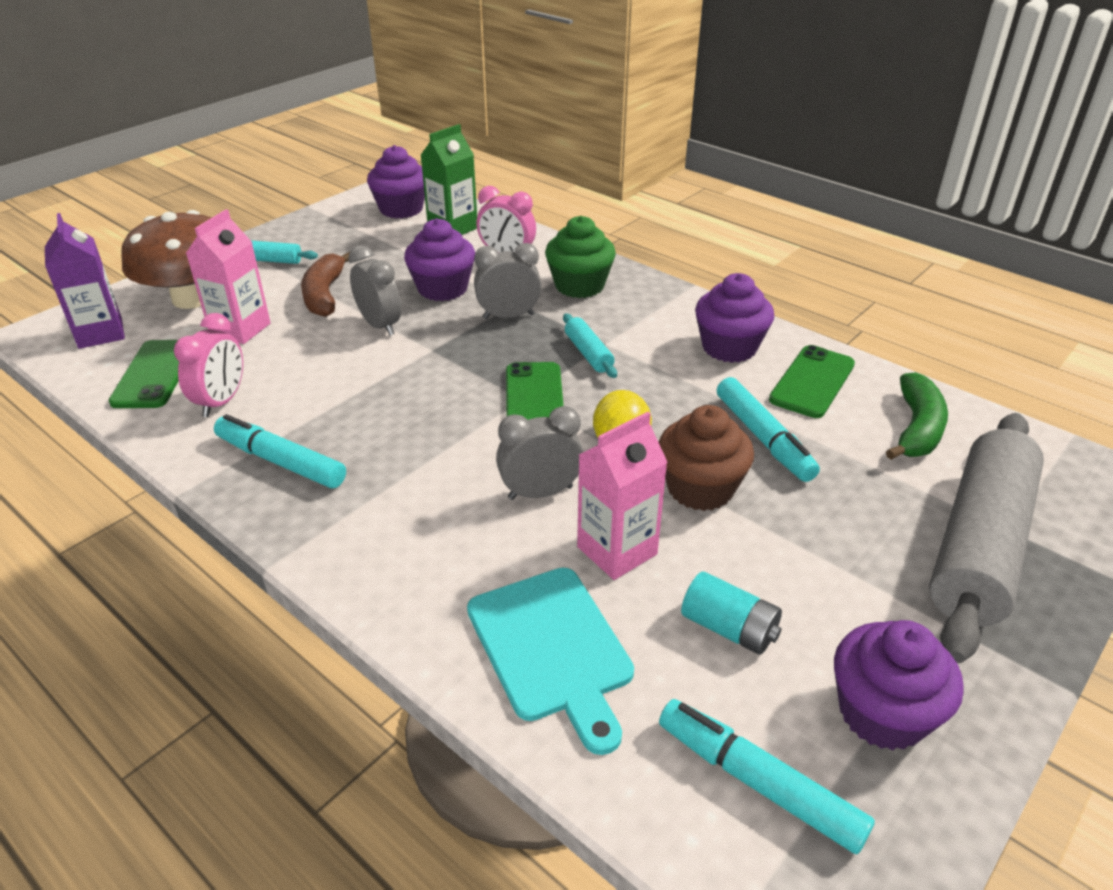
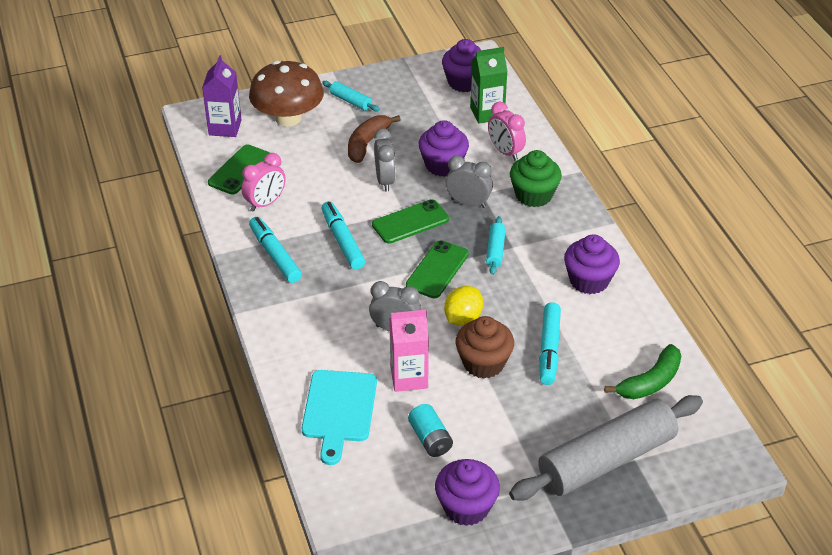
camera: 30 degrees right, 5 degrees up
(240, 329) = (303, 153): pink carton -> none
(758, 782) = (382, 506): turquoise marker -> turquoise marker (342, 241)
(812, 382) = (618, 326): green phone -> green phone (410, 222)

